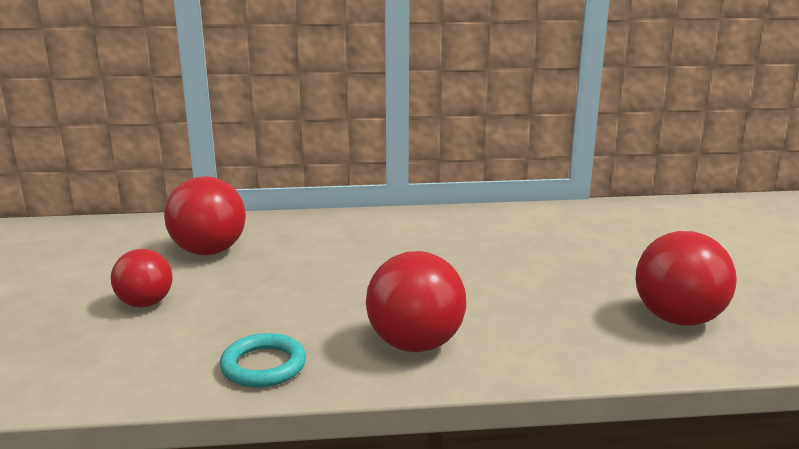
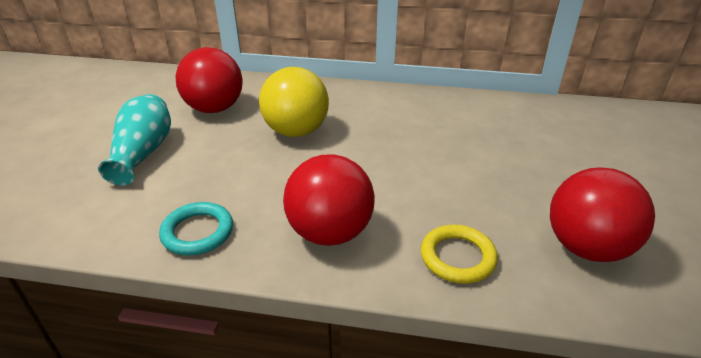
camera: 15 degrees right, 15 degrees up
(145, 303) = (143, 153): red ball -> turquoise vase
(323, 261) = (296, 131): none -> yellow ball
(559, 345) = (457, 257): none -> yellow ring

